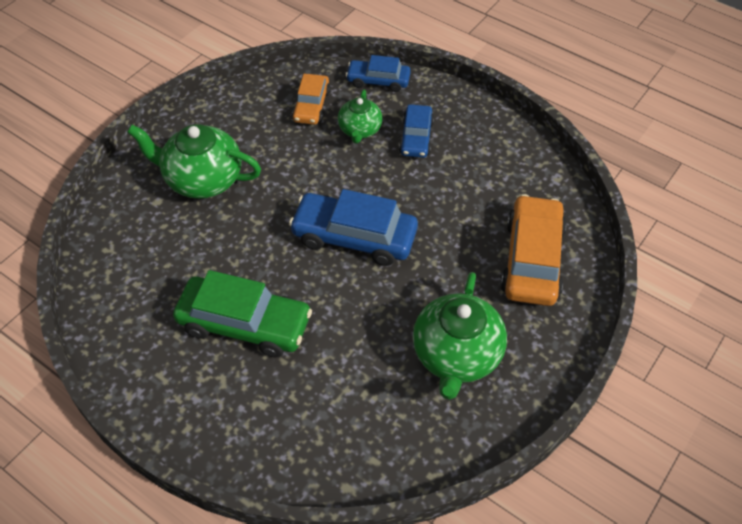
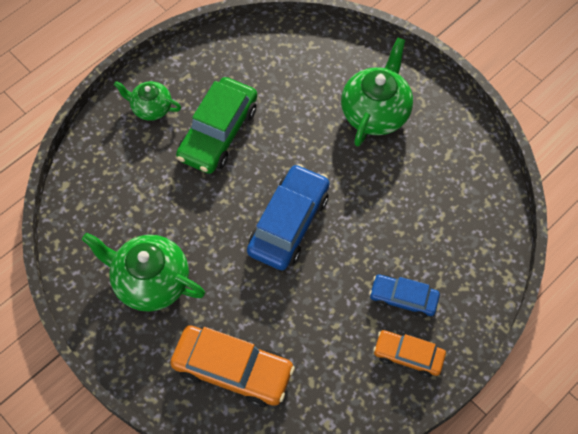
camera: 100 degrees right, 10 degrees up
(311, 106) = (459, 209): orange car -> orange car (408, 355)
(359, 130) = (420, 248): green teapot -> green teapot (151, 108)
(378, 81) = (490, 277): blue car -> none

